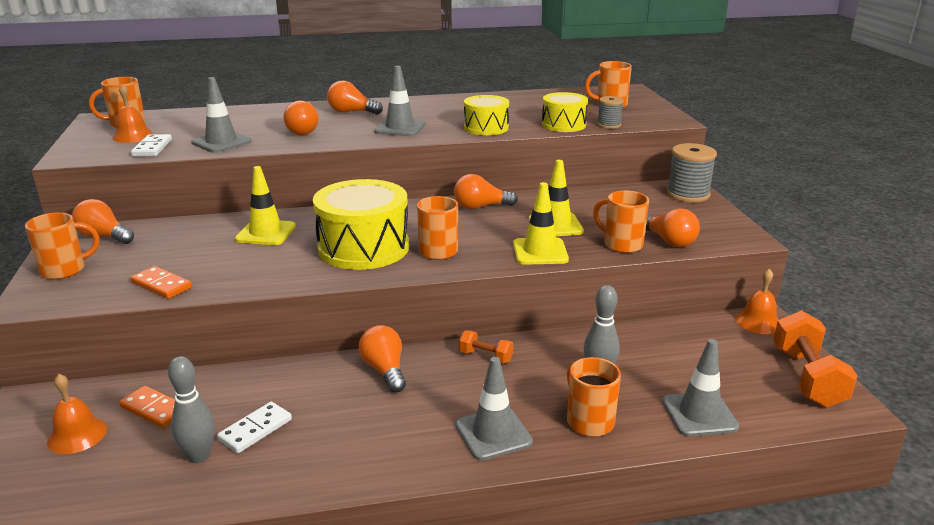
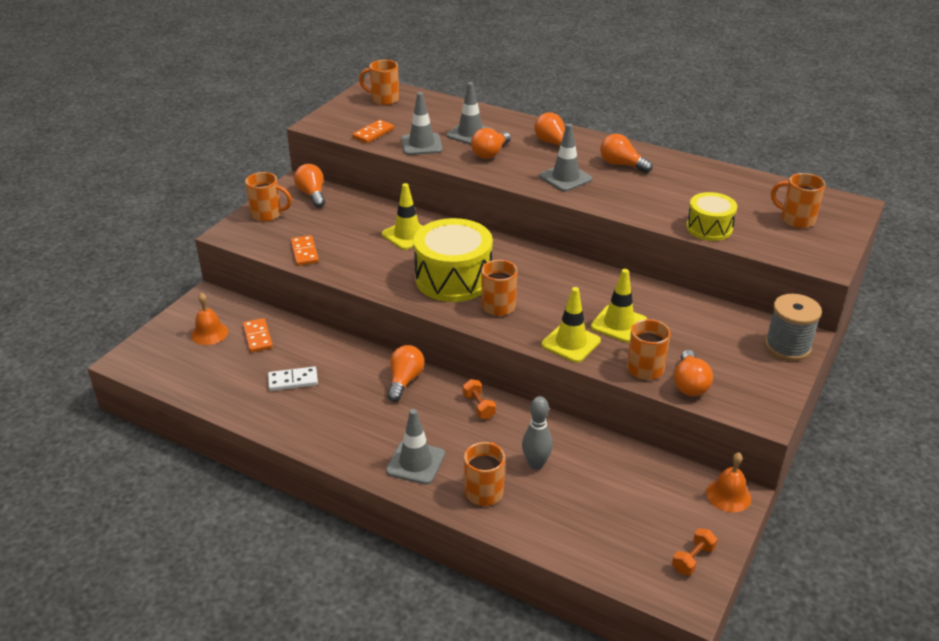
camera: 40 degrees right, 10 degrees up
(133, 136) = (374, 115): orange bell -> none
(152, 148) = (373, 133): white domino -> orange domino
(199, 456) = (251, 381): grey bowling pin -> none
(480, 207) = (585, 278): orange light bulb -> orange light bulb (621, 165)
(486, 128) = (635, 205): yellow drum -> none
(609, 125) = (751, 245): grey spool -> none
(699, 414) = (565, 532): grey traffic cone -> grey traffic cone (470, 134)
(807, 377) = (692, 559): orange dumbbell -> orange dumbbell, size x0.52

